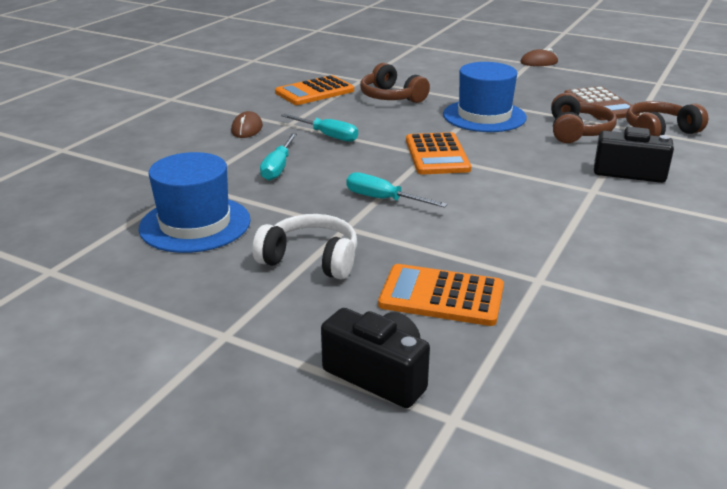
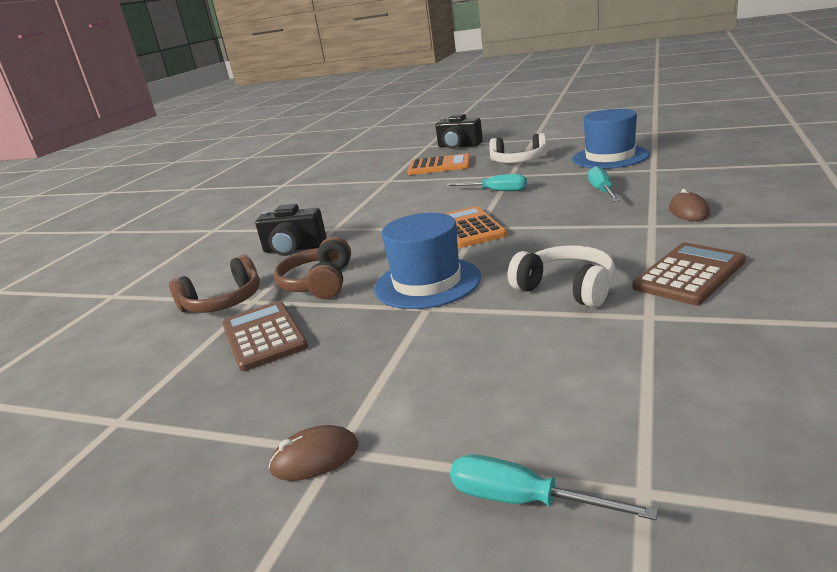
camera: 175 degrees right, 5 degrees down
(314, 92) = (689, 274): orange calculator -> brown calculator
(327, 136) = (592, 223): turquoise screwdriver -> turquoise screwdriver (523, 500)
(391, 97) = (566, 288): brown headphones -> white headphones

